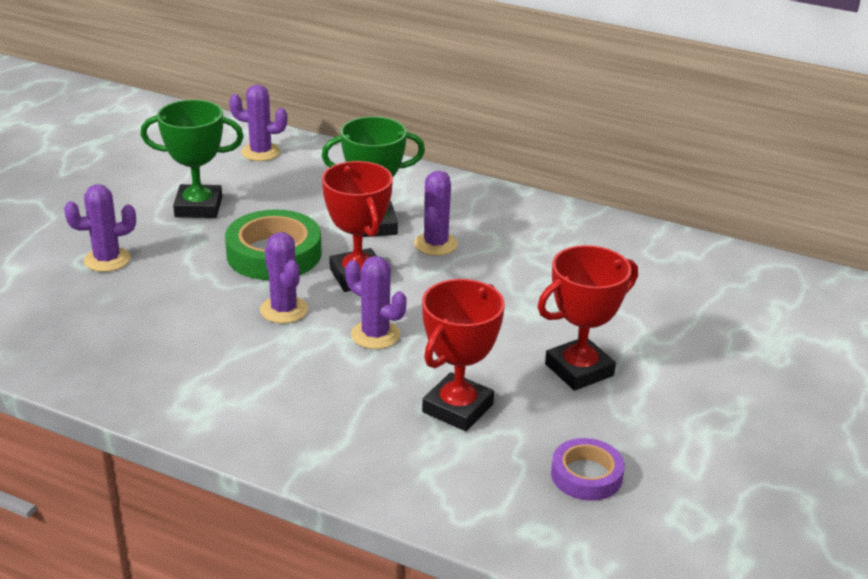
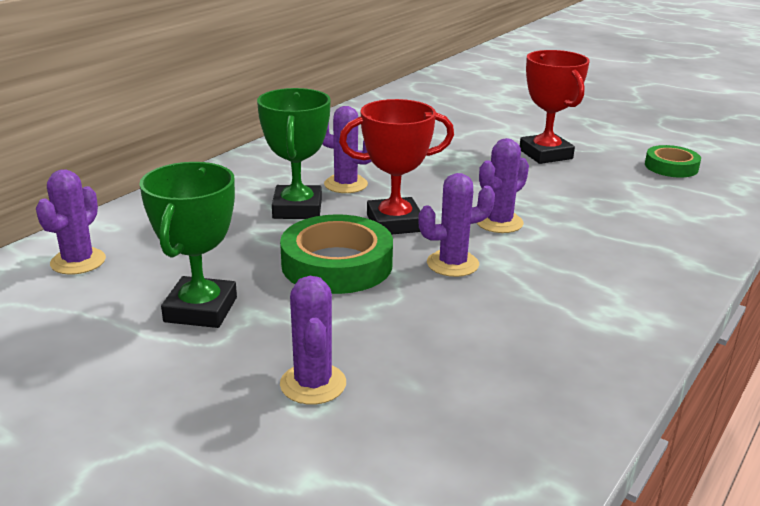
camera: 80 degrees left, 5 degrees down
(457, 408) = (603, 199): red trophy -> none
(586, 475) = (671, 167): purple tape -> green tape

